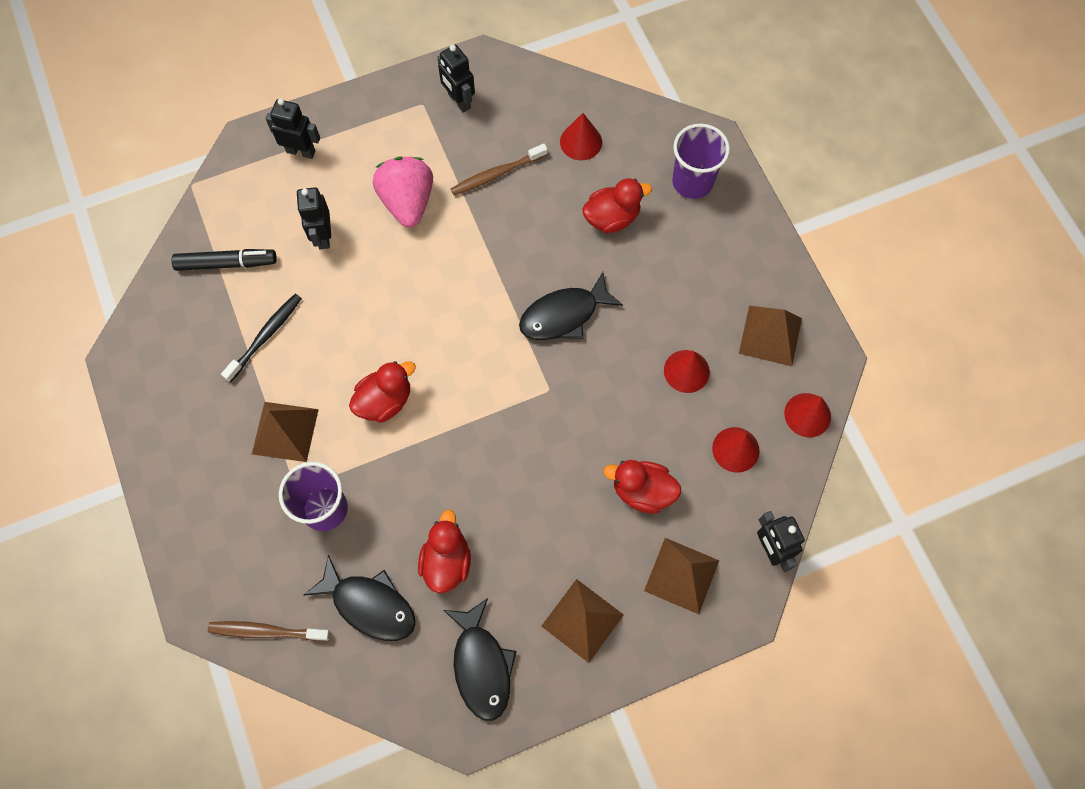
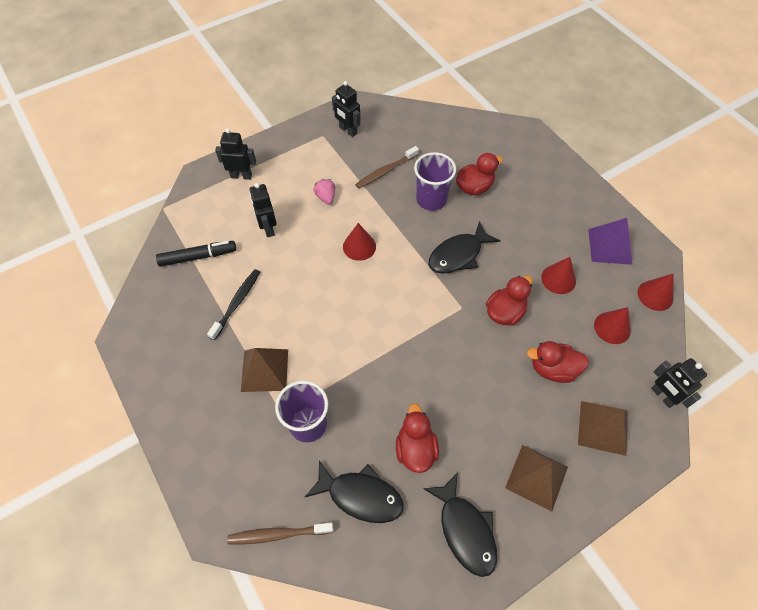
camera: 10 degrees left, 10 degrees down
(385, 401) = (339, 335): red duck -> red duck (505, 312)
(407, 202) = (326, 197): pink strawberry -> pink strawberry, size x0.51
(581, 142) = (439, 144): red cone -> red cone (359, 246)
(692, 182) = (523, 157): purple cup -> purple cup (431, 199)
(770, 335) = (610, 246): brown pyramid -> purple pyramid

